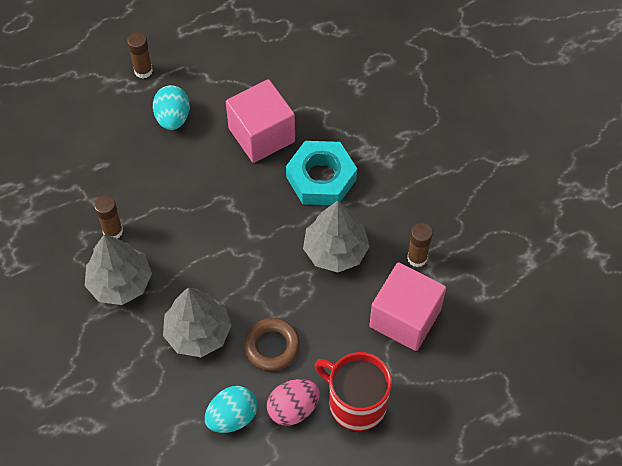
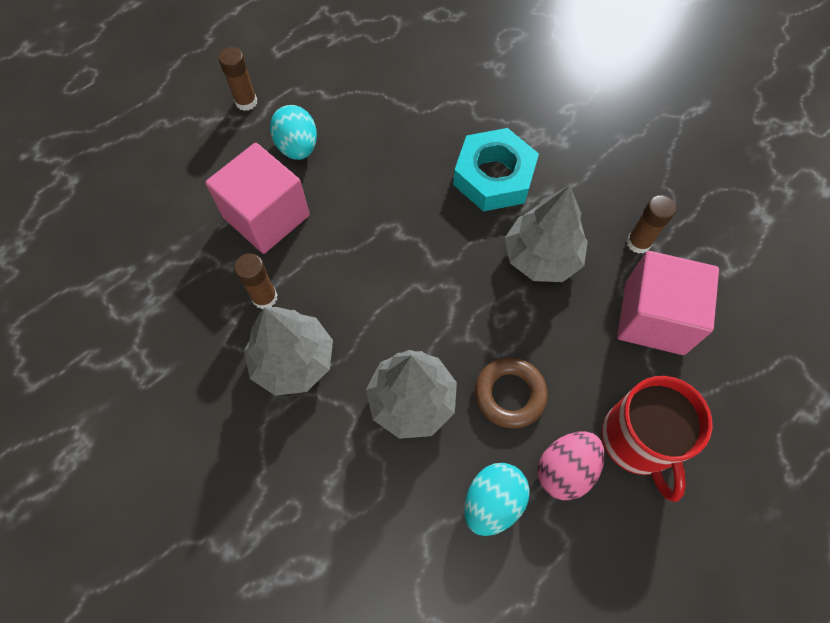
camera: 15 degrees left, 5 degrees up
(261, 135) = (408, 143): pink cube -> pink cube (266, 216)
(356, 402) = (638, 440): red mug -> red mug turned 120 degrees counterclockwise

